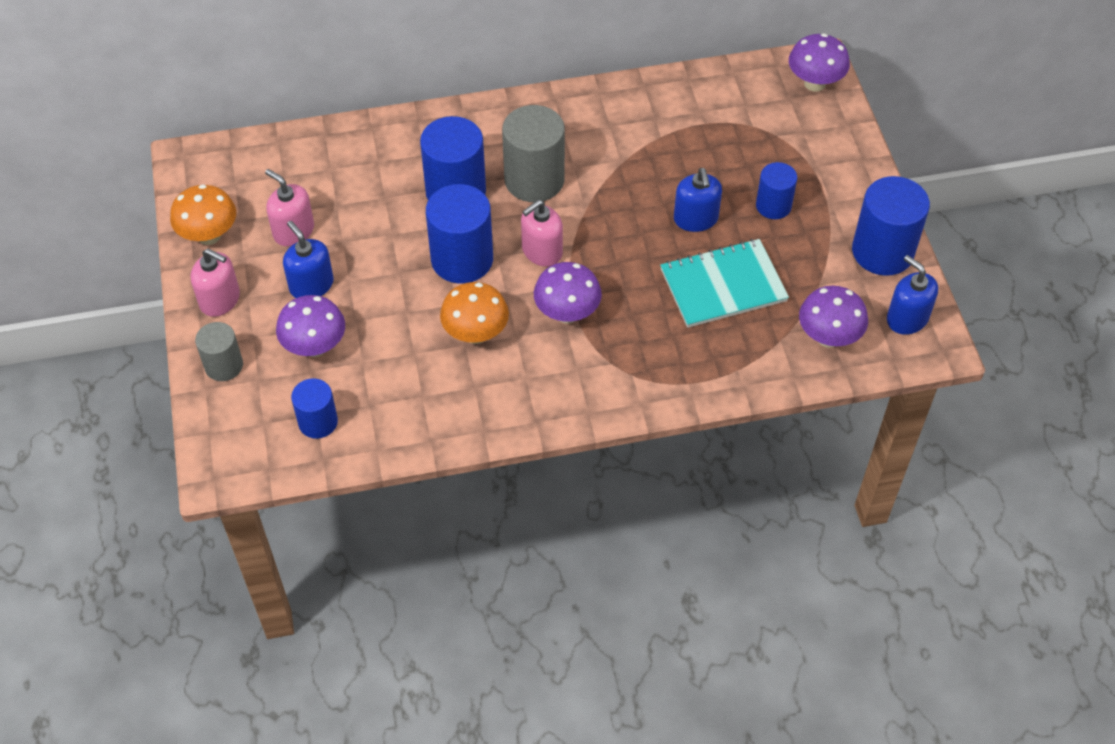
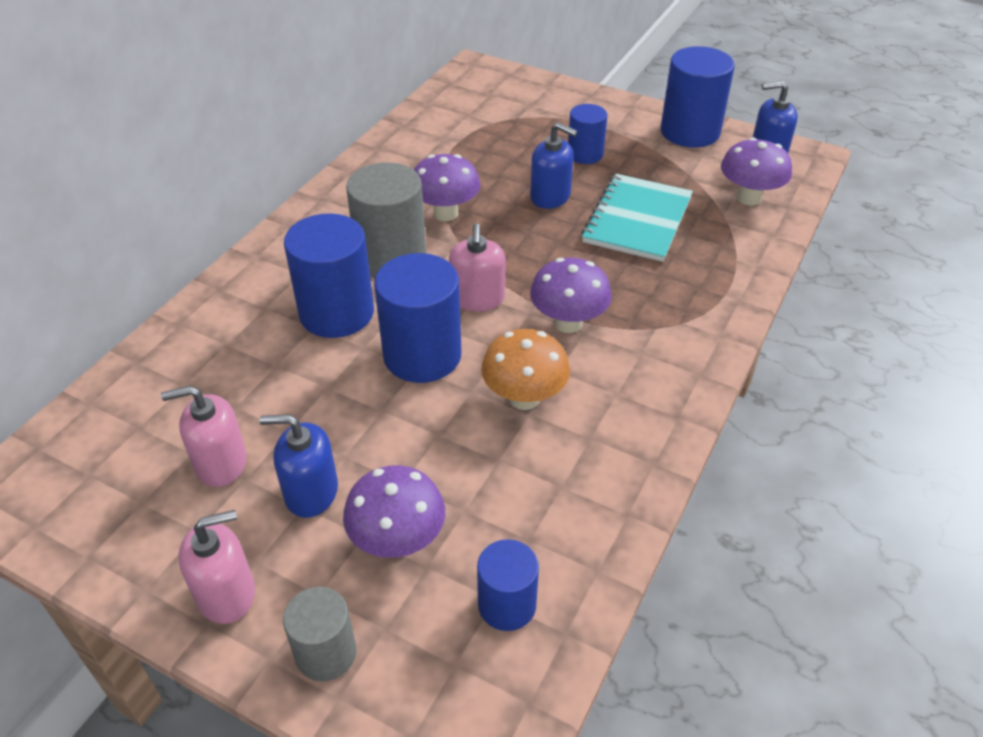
camera: 50 degrees left, 10 degrees down
(209, 235) = (124, 545): orange mushroom -> none
(814, 83) = (491, 77): purple mushroom -> purple mushroom (446, 213)

